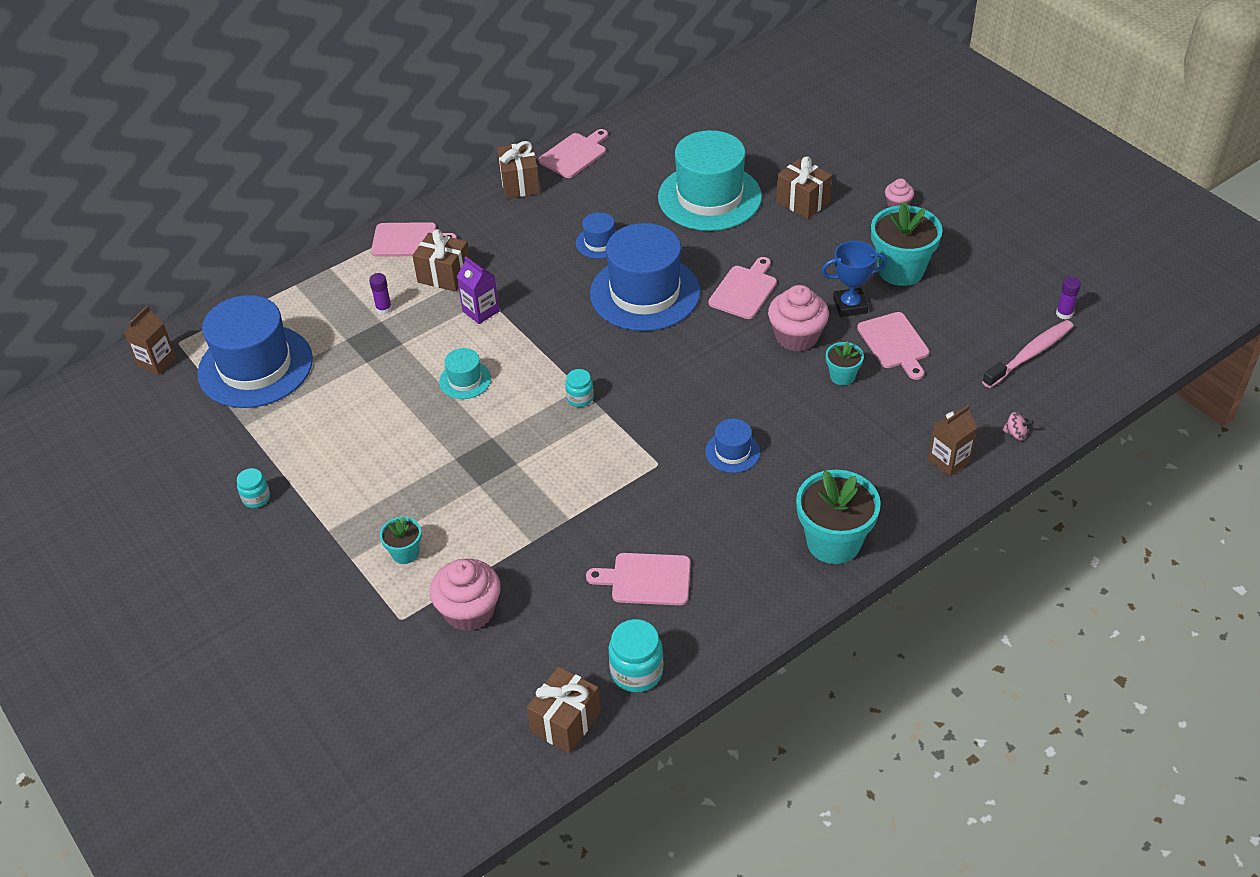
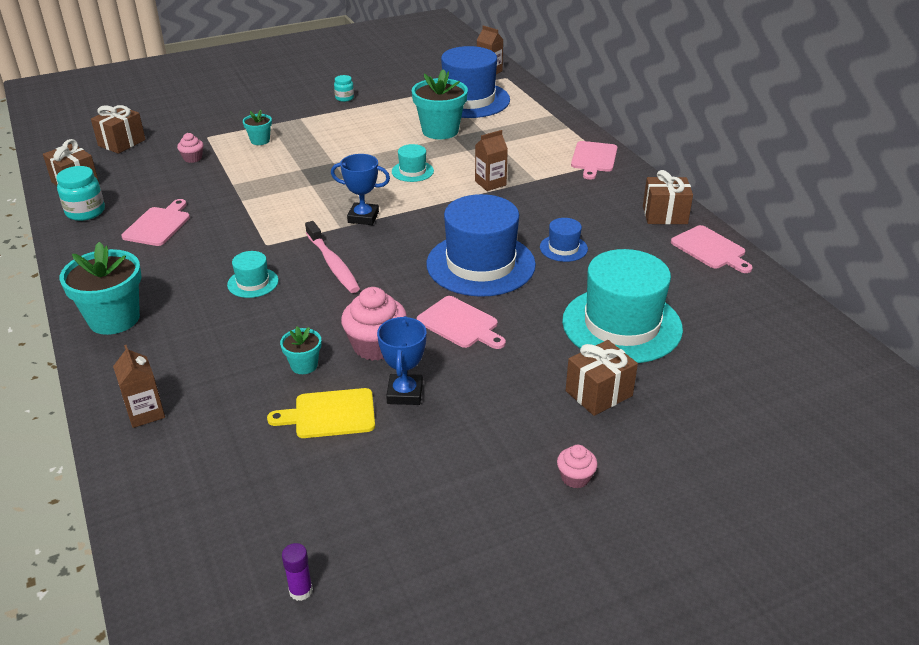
camera: 100 degrees right, 10 degrees down
(384, 309) = (510, 145): purple glue stick -> none
(444, 275) = (542, 171): brown gift -> brown gift (122, 143)
(469, 611) = (192, 158): pink cupcake -> pink cupcake, size x0.53
(481, 311) = (490, 183): purple carton -> brown carton
(580, 398) = (363, 217): turquoise jar -> blue trophy
(732, 452) = (253, 283): blue hat -> turquoise hat
(894, 343) = (330, 414): pink cutting board -> yellow cutting board
(900, 270) = (448, 449): turquoise flower pot -> turquoise flower pot (440, 131)
(1015, 434) = (142, 476): pink spinning top -> none
(1029, 354) = (249, 528): pink toothbrush -> pink toothbrush (333, 264)

